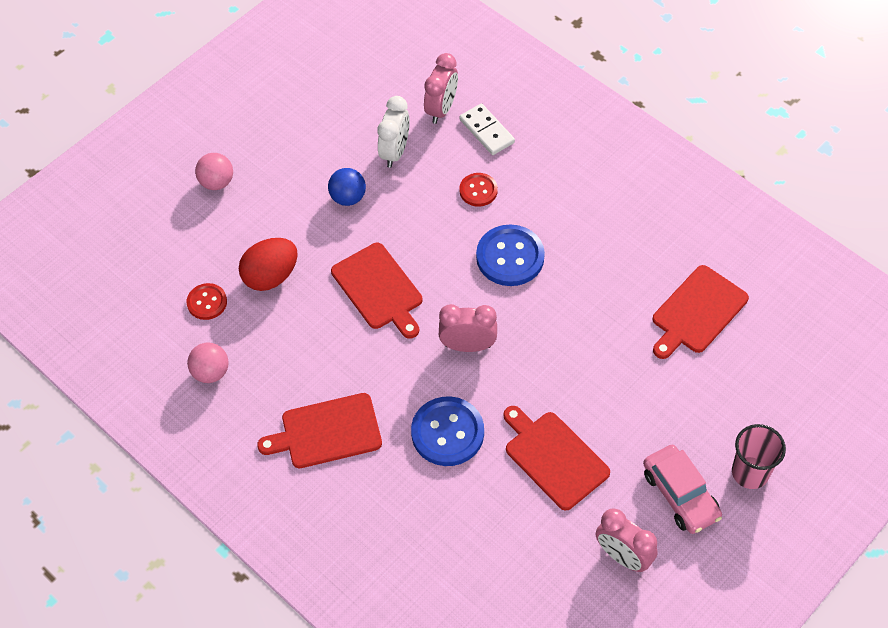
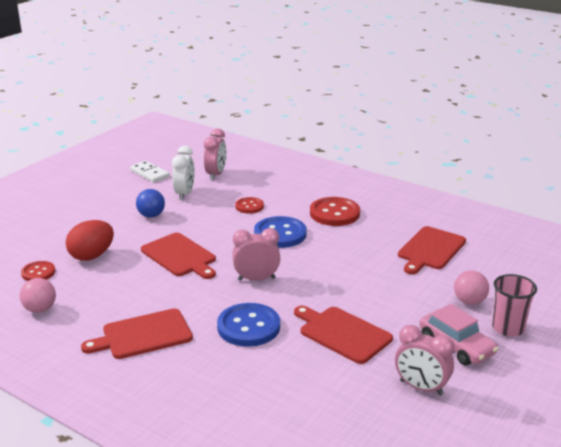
camera: 10 degrees left, 30 degrees down
(217, 182) = (49, 215): pink ball -> pink ball (469, 301)
(487, 131) = (250, 181): white domino -> white domino (150, 173)
(589, 219) = (334, 213): none -> red button

